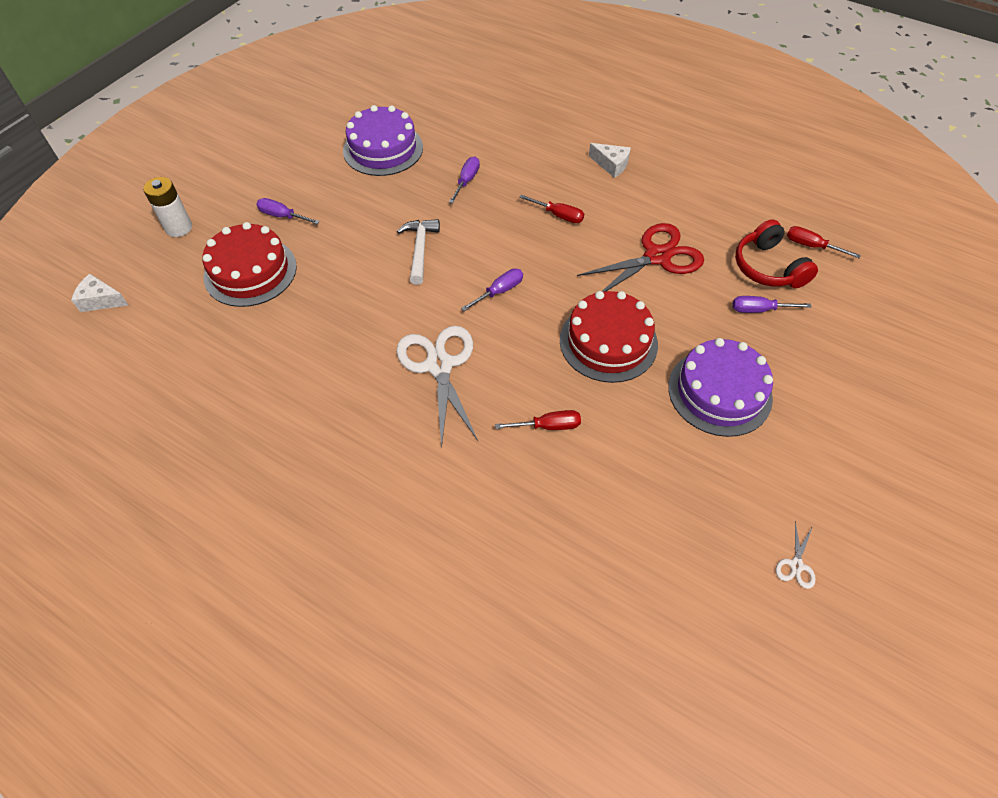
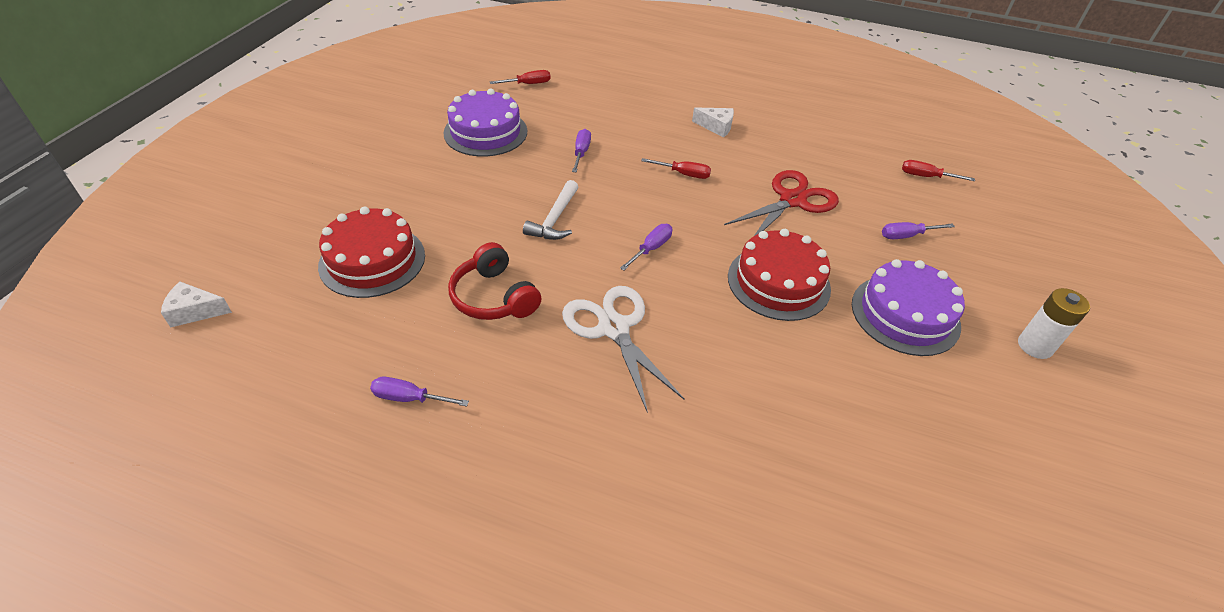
camera: 15 degrees left, 10 degrees down
(179, 228) = (276, 226): white battery -> white battery (1035, 346)
(282, 216) = (395, 203): purple screwdriver -> purple screwdriver (410, 398)
(420, 250) = (554, 219): white hammer -> white hammer turned 150 degrees counterclockwise
(548, 426) = (751, 372): red screwdriver -> red screwdriver (528, 84)
(768, 267) = (897, 198): red headphones -> red headphones (493, 297)
(796, 565) = (1057, 472): white scissors -> none

